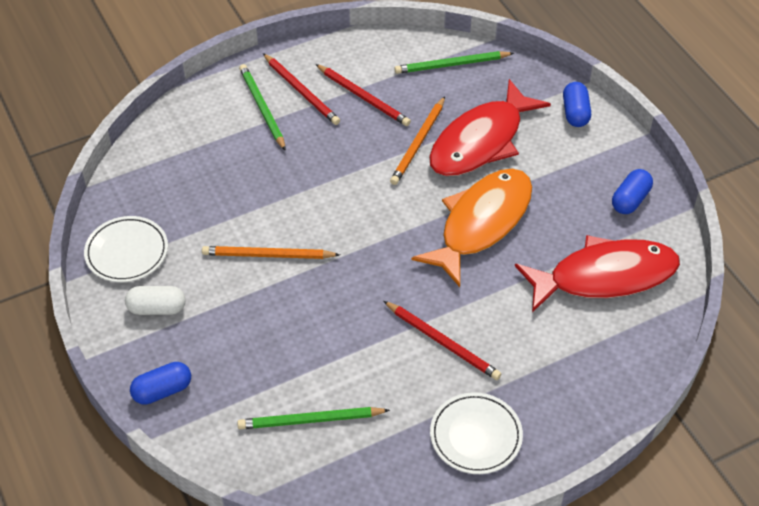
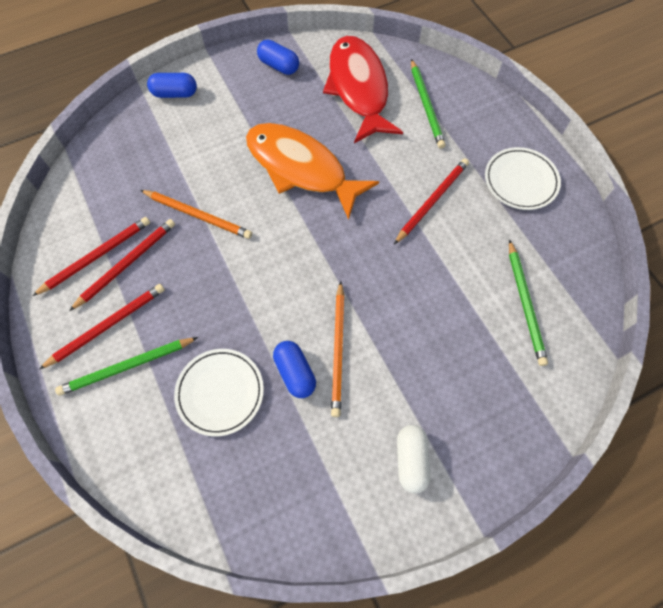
camera: 90 degrees left, 15 degrees up
(127, 252) = (334, 504): white plate -> white plate (220, 392)
(162, 391) = (512, 443): blue capsule -> blue capsule (295, 373)
(372, 76) = (96, 256): none -> red pencil
(451, 65) = (94, 185): green pencil -> green pencil (426, 106)
(481, 141) = (201, 164): red fish -> none

